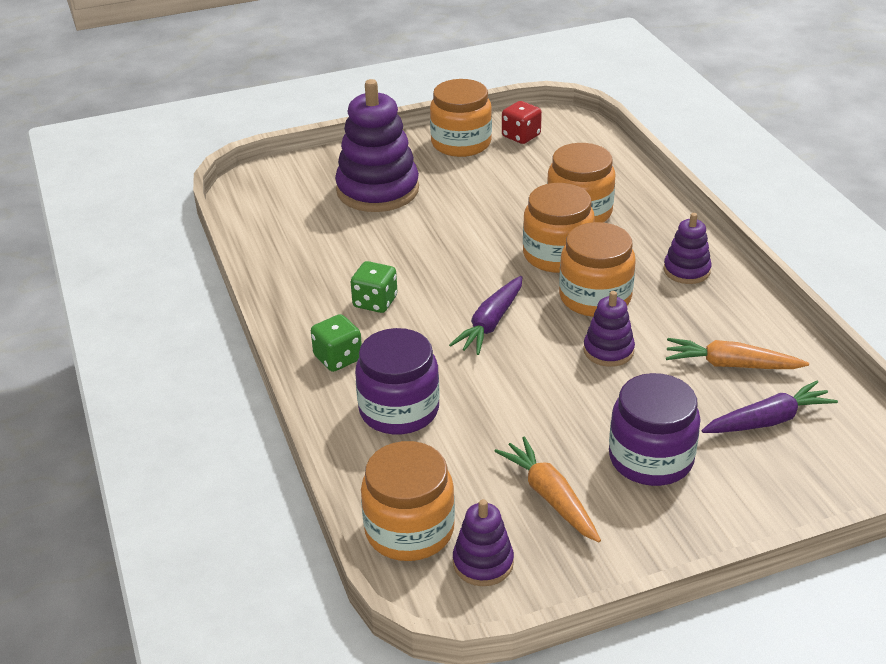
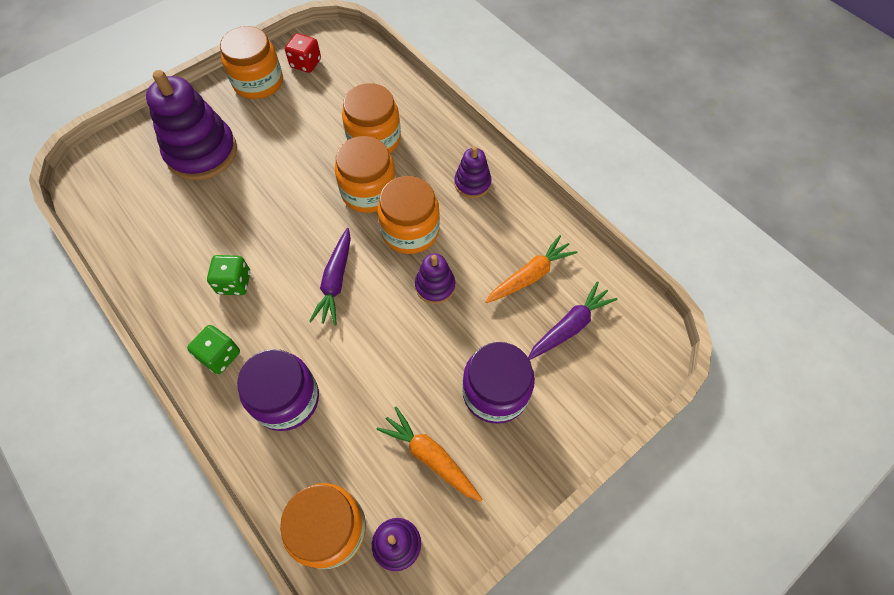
camera: 20 degrees left, 25 degrees up
(731, 365) = (529, 276): orange carrot -> orange carrot turned 150 degrees clockwise

